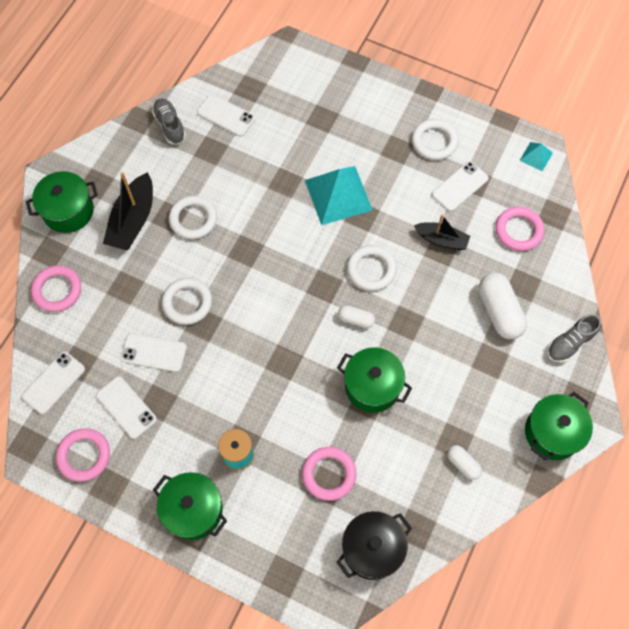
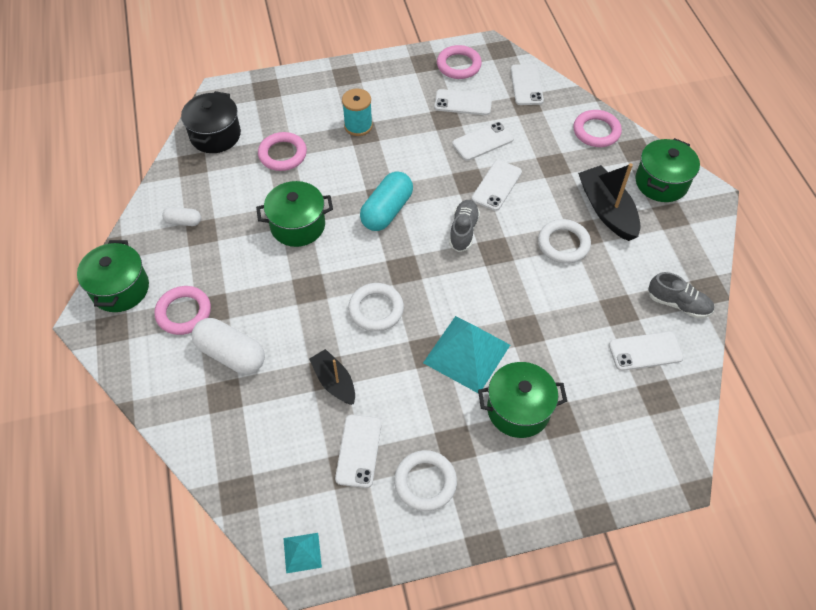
camera: 140 degrees right, 10 degrees down
(187, 303) = (496, 185): white ring -> white phone
(193, 510) = (357, 83): green pot -> green pot (518, 409)
(292, 346) = (387, 211): none -> turquoise capsule
(356, 319) = (353, 262): white capsule -> none
(441, 240) = (334, 382): black boat -> black boat turned 75 degrees clockwise
(518, 231) = (264, 447): pink ring -> pink ring (184, 312)
(570, 343) = (145, 371): grey shoe -> grey shoe (463, 231)

